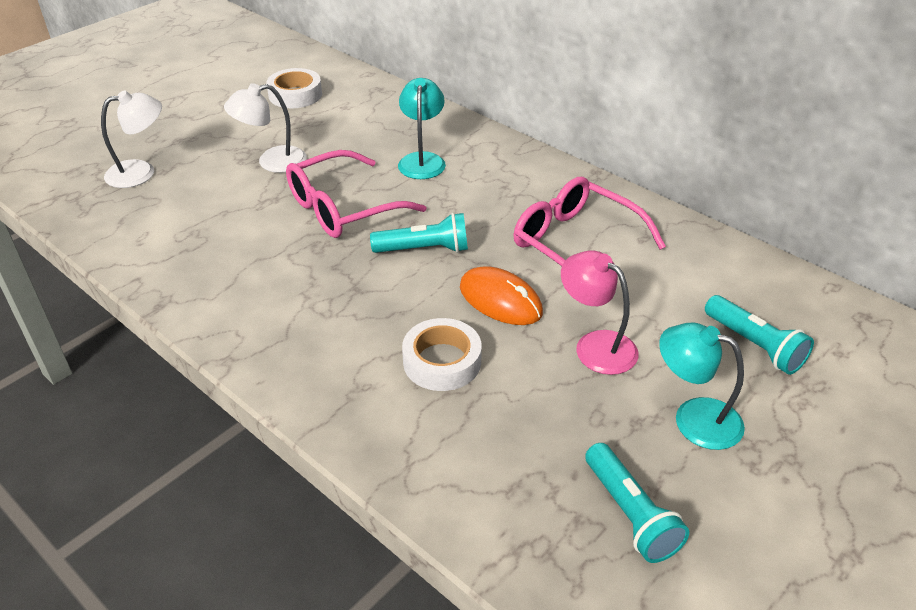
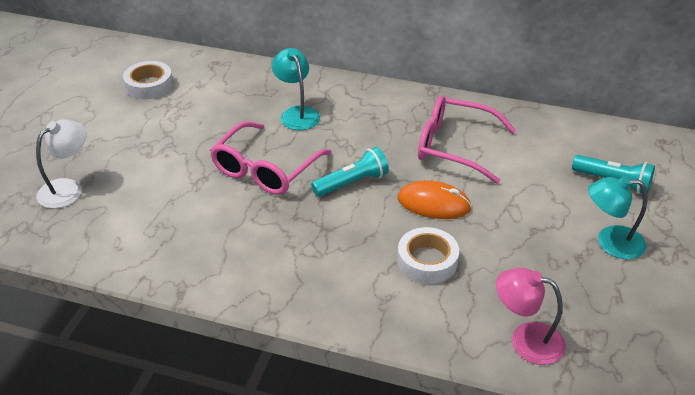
camera: 25 degrees left, 0 degrees up
(272, 162) = (176, 148): white lamp -> none
(596, 345) = (518, 214): pink lamp -> pink lamp (526, 340)
(630, 514) = (615, 317): turquoise flashlight -> none

